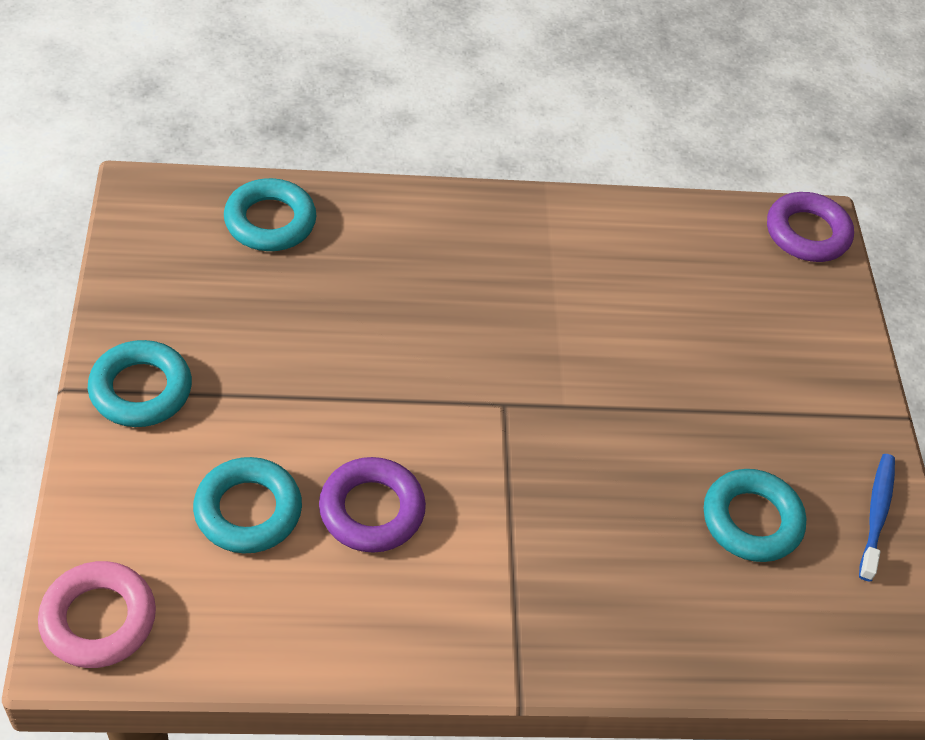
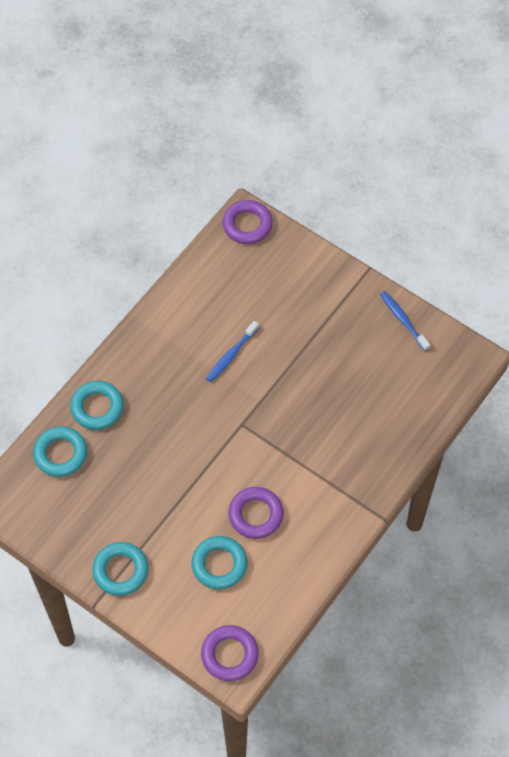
camera: 45 degrees left, 10 degrees up
(98, 619) = (229, 655): pink ring -> purple ring
(598, 327) = (231, 355): none -> blue toothbrush
(751, 520) = (370, 370): turquoise ring -> turquoise ring (97, 408)

